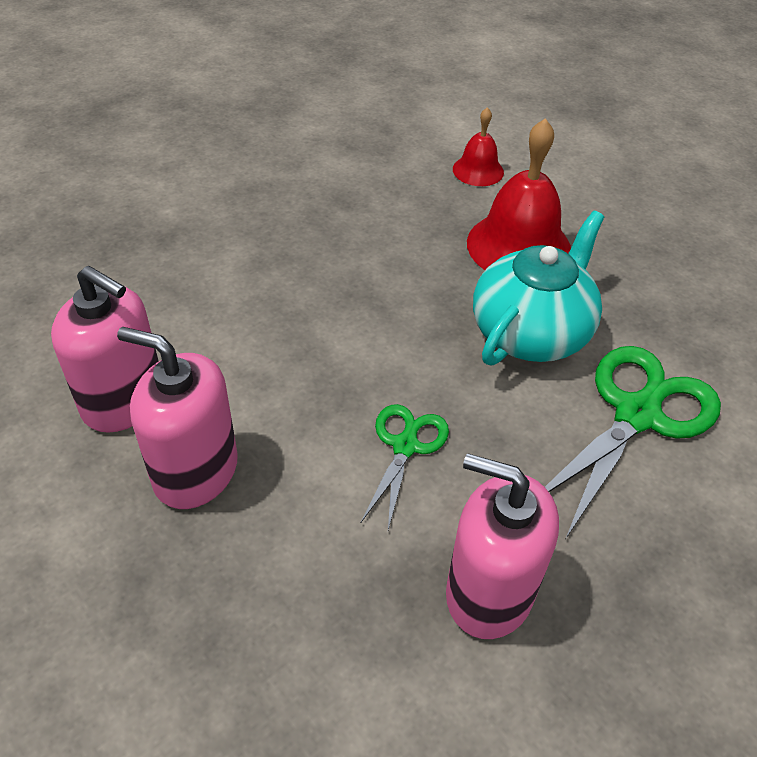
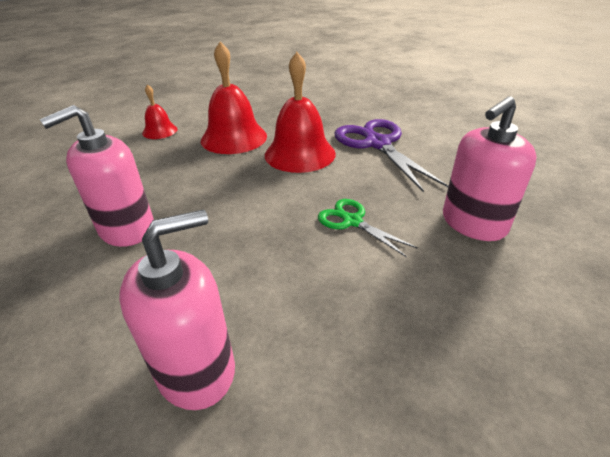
camera: 60 degrees left, 10 degrees down
(195, 471) = (311, 336): pink soap dispenser -> pink soap dispenser (126, 229)
(531, 332) = (300, 154): turquoise teapot -> red bell
(637, 415) = (377, 144): green scissors -> purple scissors

